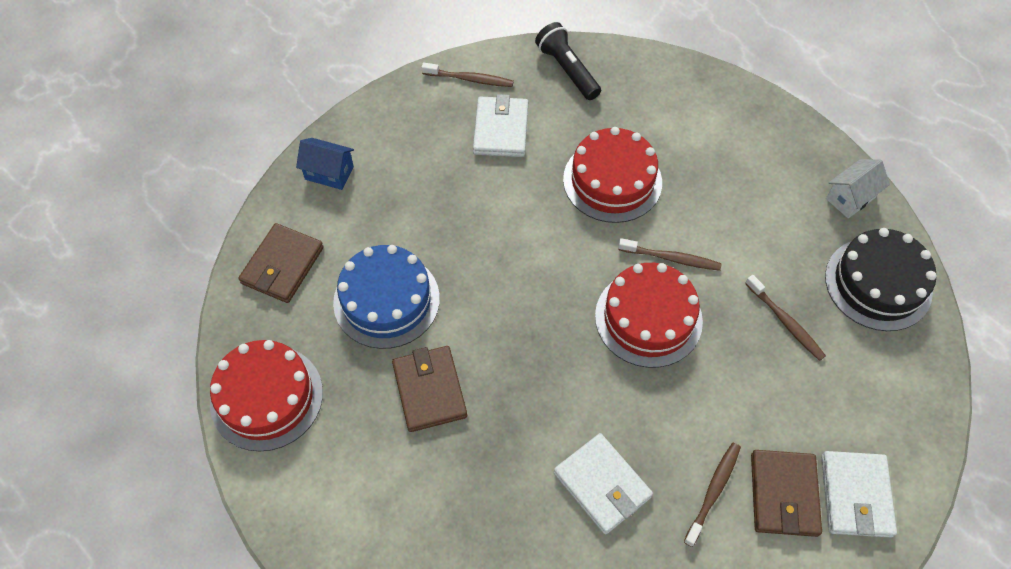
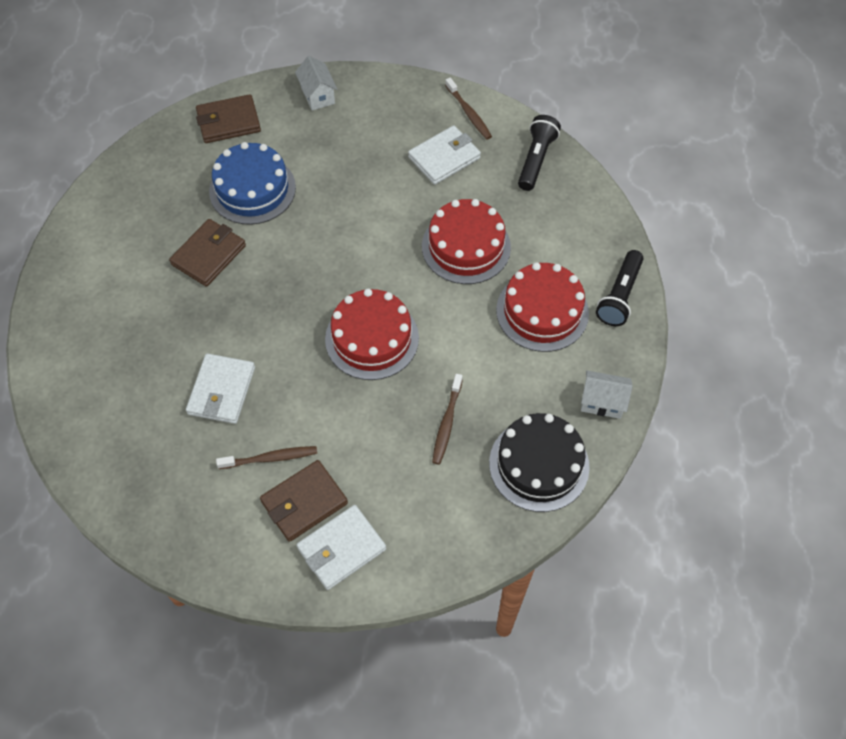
camera: 50 degrees right, 0 degrees up
(266, 397) = (133, 179): red cake -> red cake (542, 311)
(329, 173) = (318, 95): blue house -> white house
(671, 258) = (434, 322): brown toothbrush -> none
(757, 114) = (619, 296): none -> black flashlight

